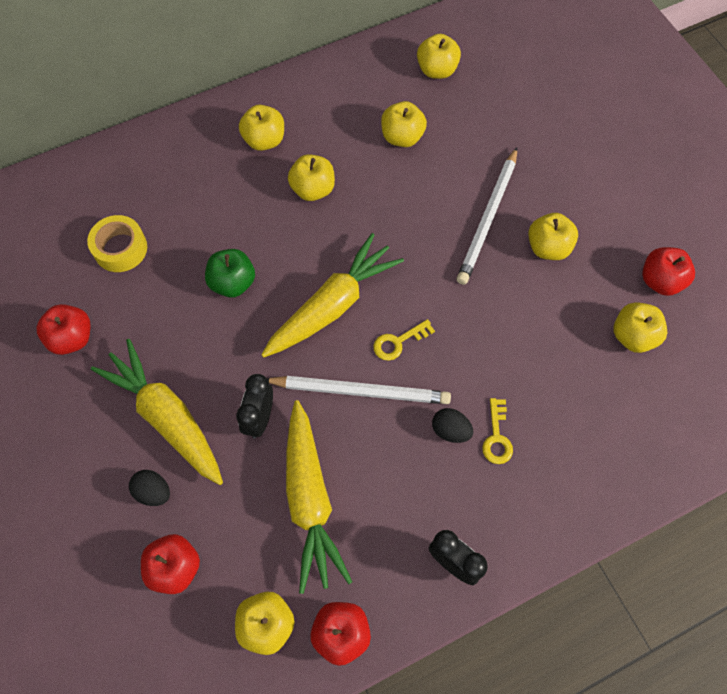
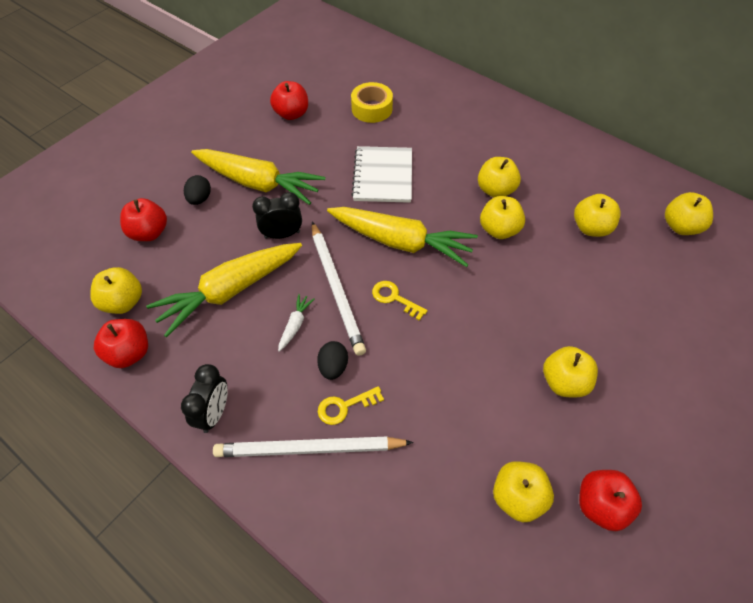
camera: 65 degrees right, 10 degrees down
(167, 417) = (258, 183): yellow carrot -> yellow carrot turned 90 degrees clockwise
(233, 283) = (383, 176): green apple -> white notebook
(264, 140) = (516, 145): yellow apple -> yellow apple (499, 230)
(385, 448) = (295, 325): none -> white carrot
(488, 218) = (559, 321): white pencil -> white pencil (309, 449)

